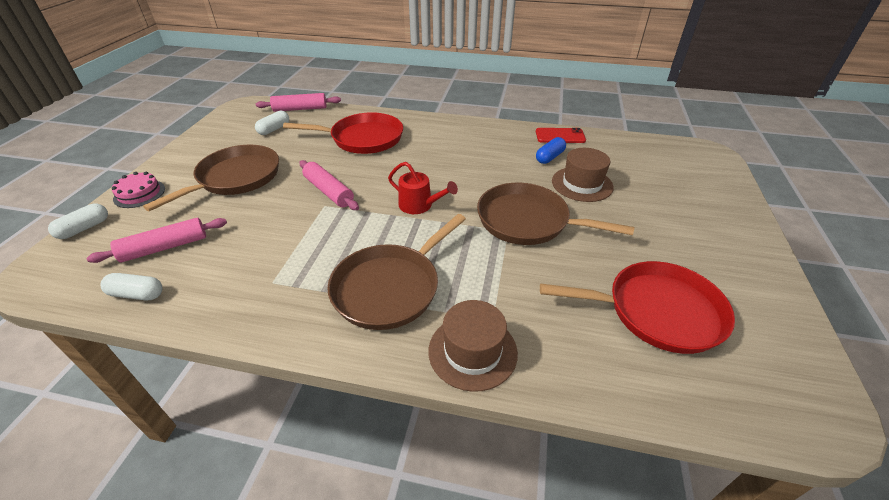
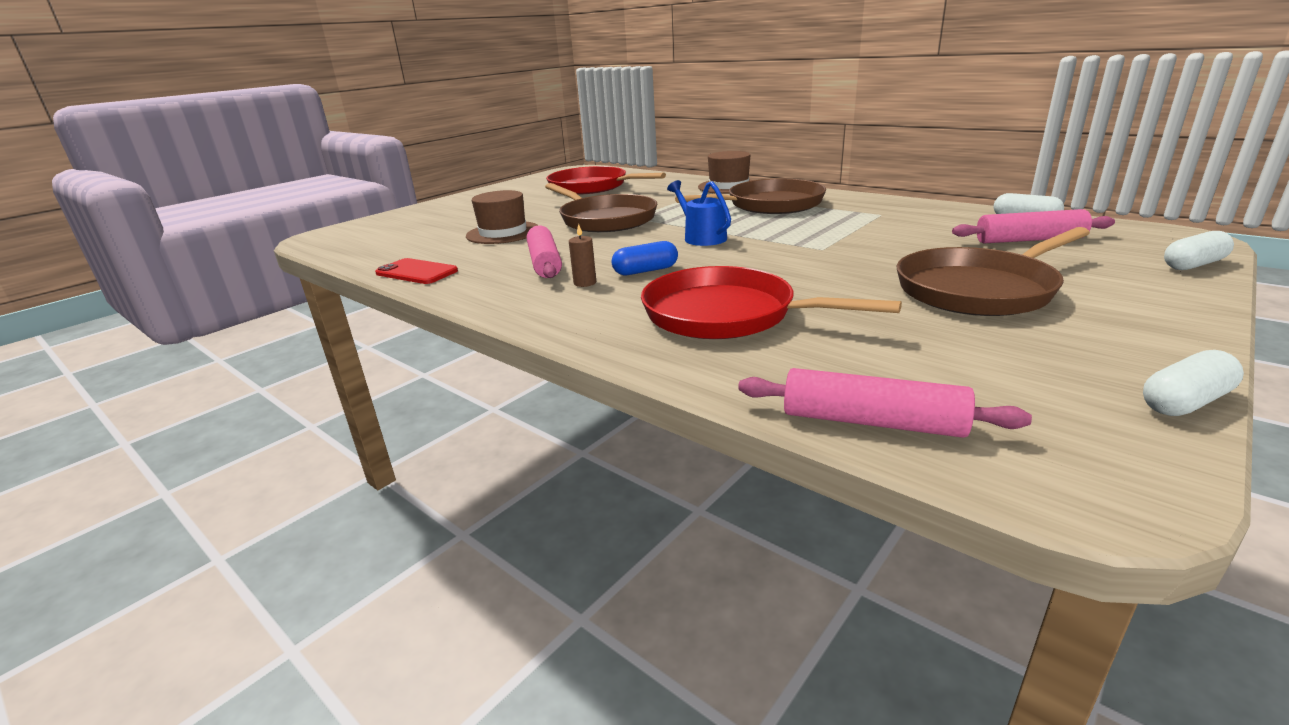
camera: 150 degrees left, 15 degrees down
(139, 194) = (1159, 291): pink cake -> none
(274, 129) = (938, 368): white capsule -> white capsule (1184, 402)
(329, 191) = (813, 259): pink rolling pin -> pink rolling pin (544, 263)
(419, 205) = (702, 237): red watering can -> blue watering can
(452, 145) = (585, 283): none -> brown candle
(549, 157) = (483, 254): blue capsule -> blue capsule (645, 271)

